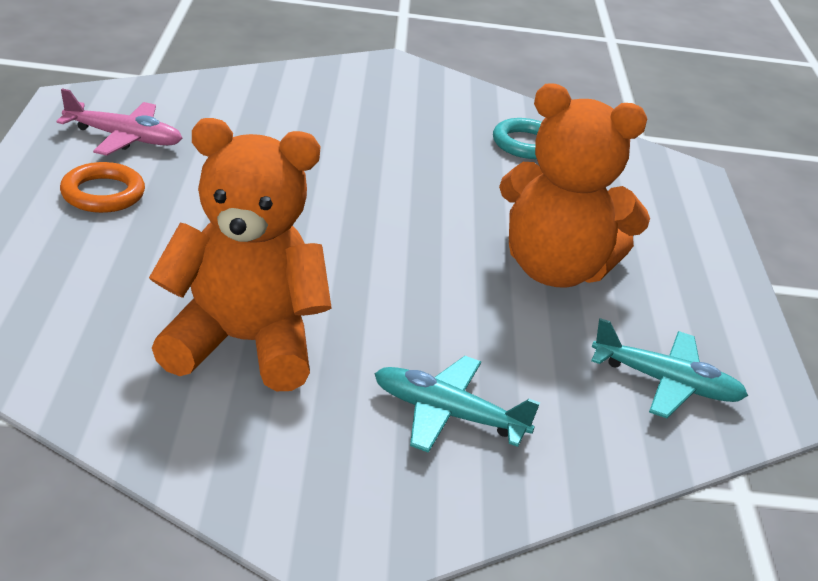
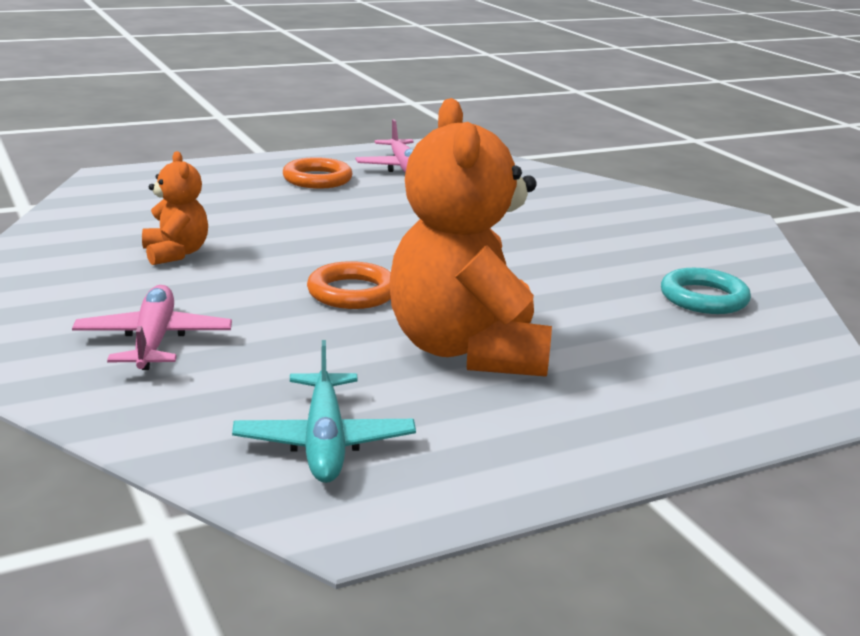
camera: 65 degrees right, 10 degrees down
(243, 343) = (175, 253): orange teddy bear -> orange teddy bear, size x0.48
(414, 279) = (352, 293): none -> orange ring
(448, 414) = (154, 341): turquoise plane -> pink plane

